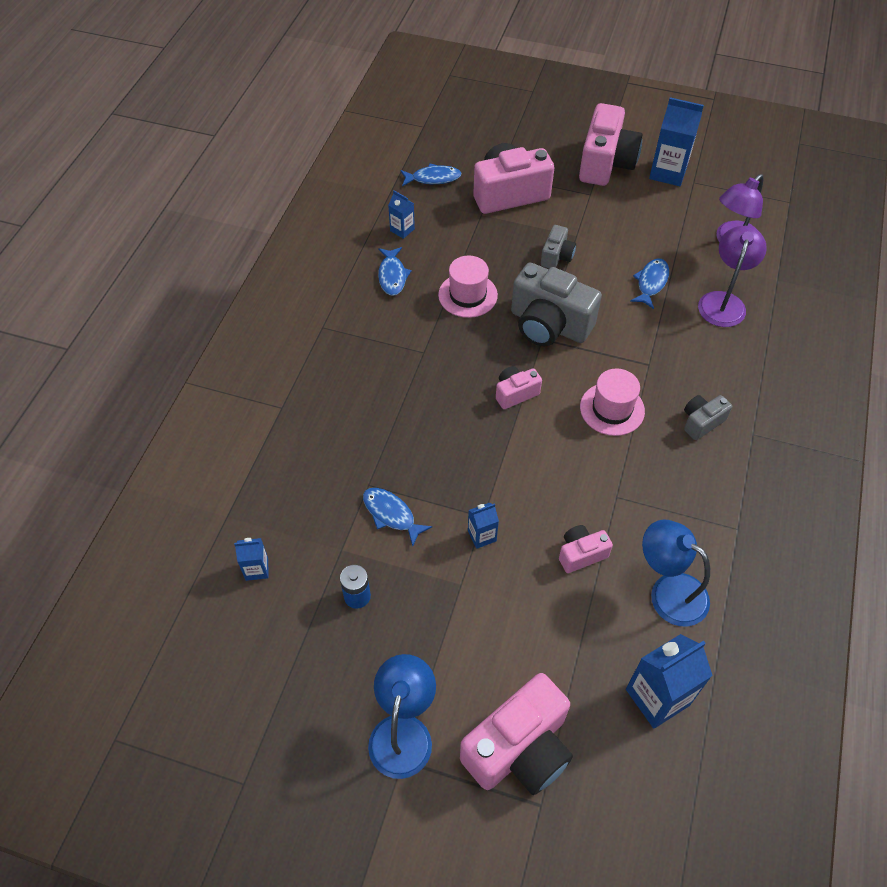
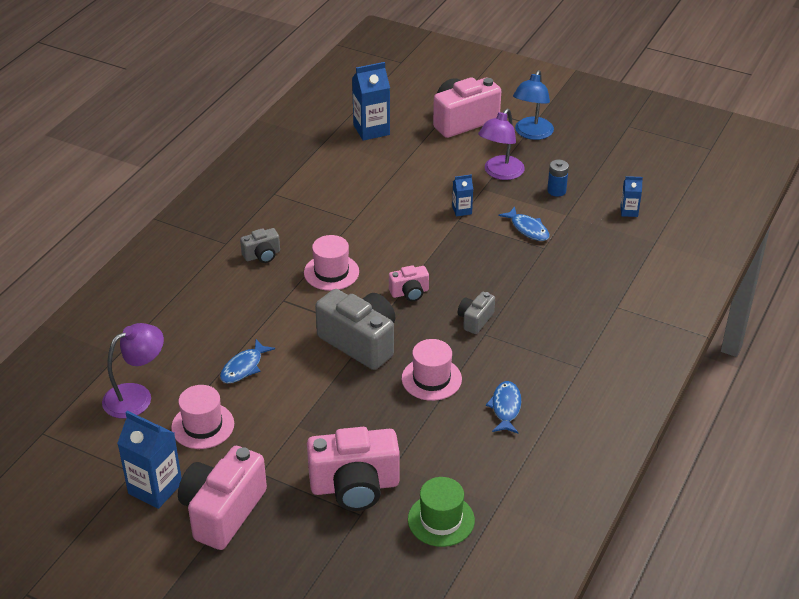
camera: 170 degrees left, 15 degrees down
(402, 230) = (488, 457): blue carton -> none
(433, 178) = (441, 520): blue fish -> green hat
(556, 256) = (327, 406): grey camera -> grey camera (475, 320)
(581, 554) = (393, 193): pink camera -> none
(658, 225) = (203, 426): none -> pink hat
(668, 591) = (341, 170): blue lamp -> none
(723, 301) = (184, 342): purple lamp -> purple lamp (500, 173)

